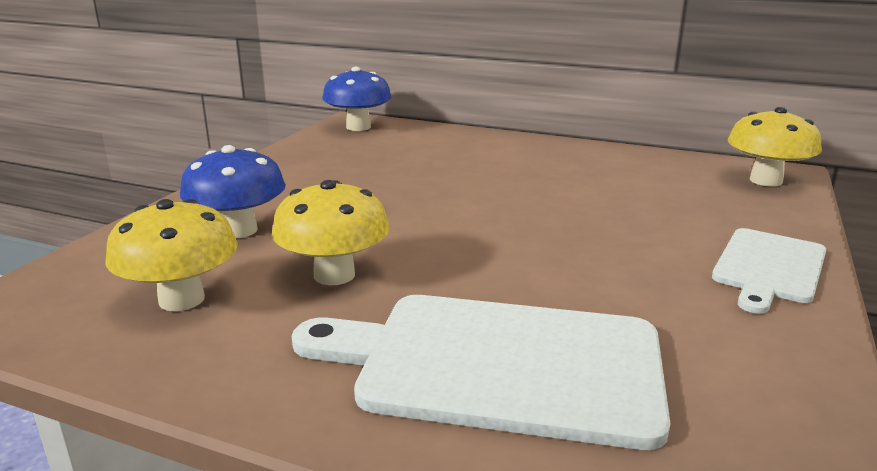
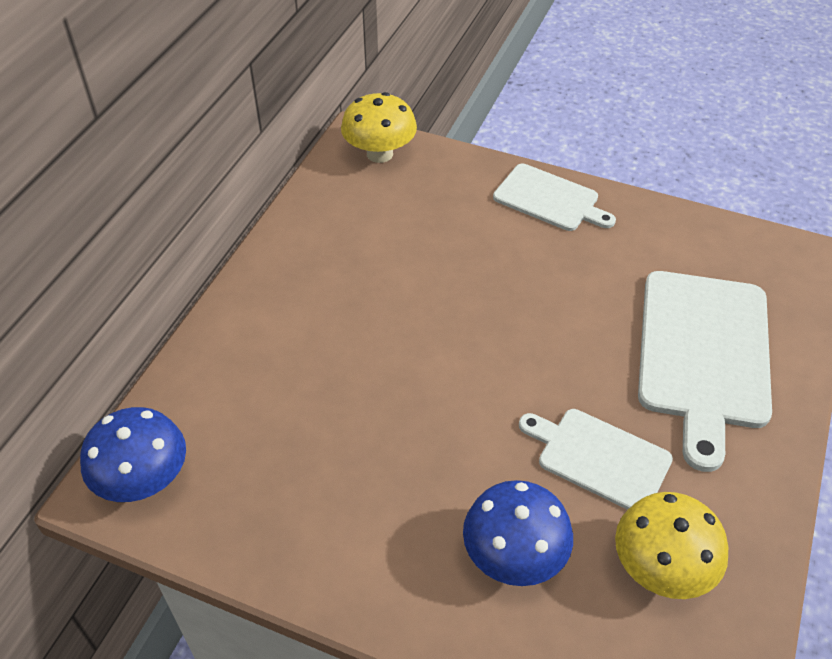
camera: 90 degrees left, 25 degrees up
(334, 275) = (599, 458): yellow mushroom -> white cutting board

